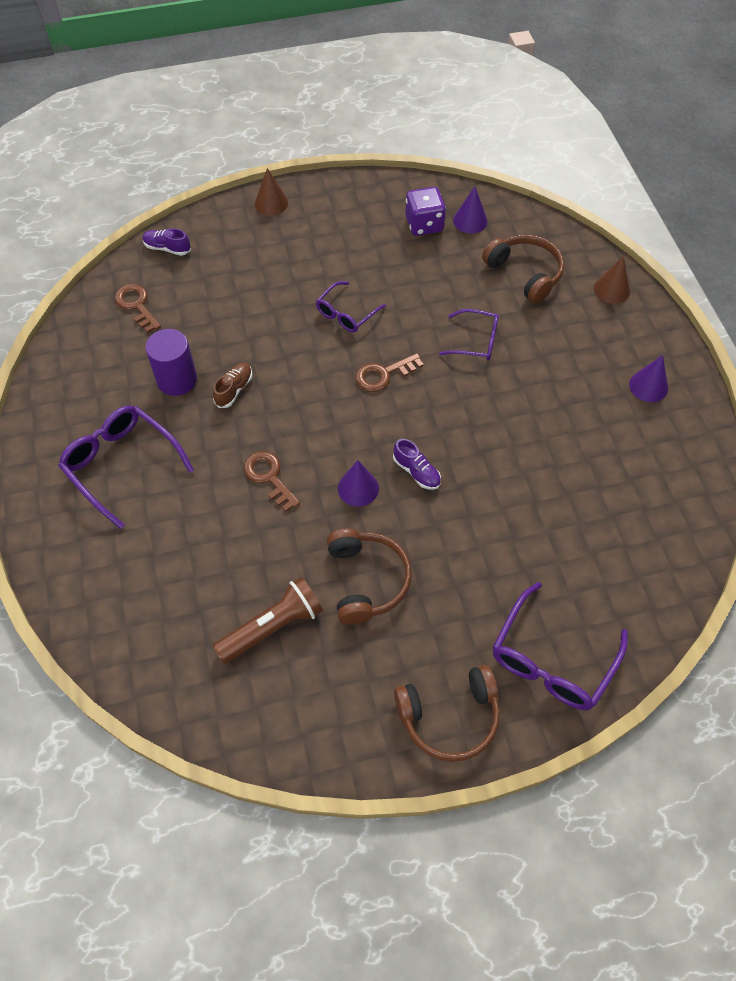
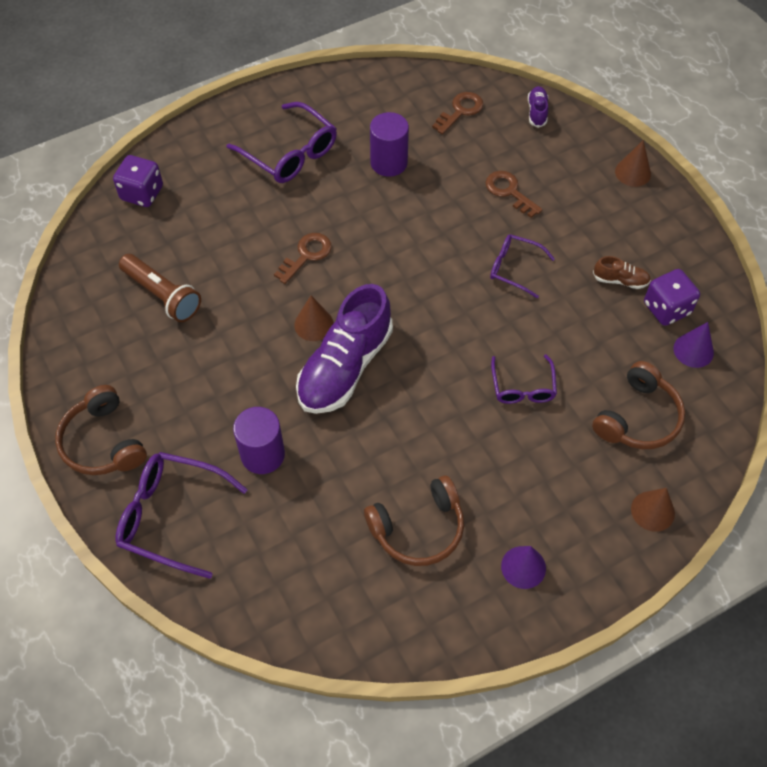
camera: 75 degrees right, 0 degrees up
(114, 628) = (142, 193): none -> purple dice
(122, 465) = (289, 153): purple glasses -> purple glasses turned 105 degrees clockwise
(234, 390) = (392, 205): brown shoe -> brown shoe (620, 280)
(358, 488) = (314, 324): purple cone -> brown cone
(367, 580) = (220, 352): brown headphones -> brown headphones (418, 529)
(383, 374) = (450, 315): brown key -> brown key (509, 192)
(416, 472) = (345, 367): purple shoe -> purple shoe, size x2.33
(499, 563) = (262, 454): none -> purple cylinder

